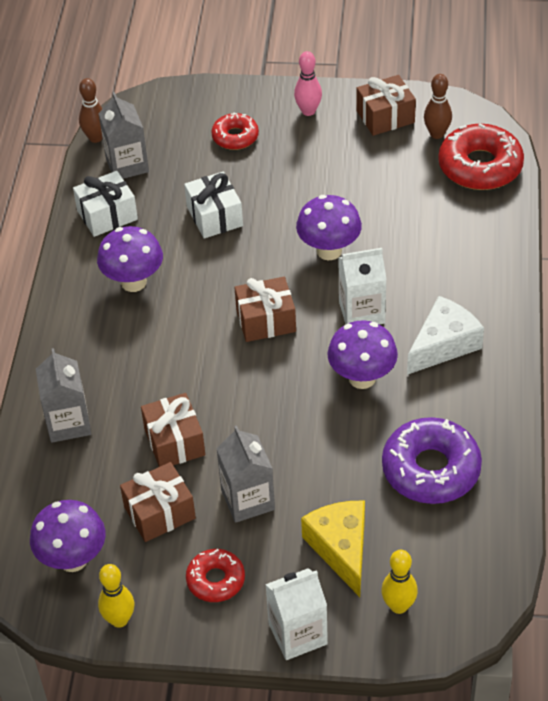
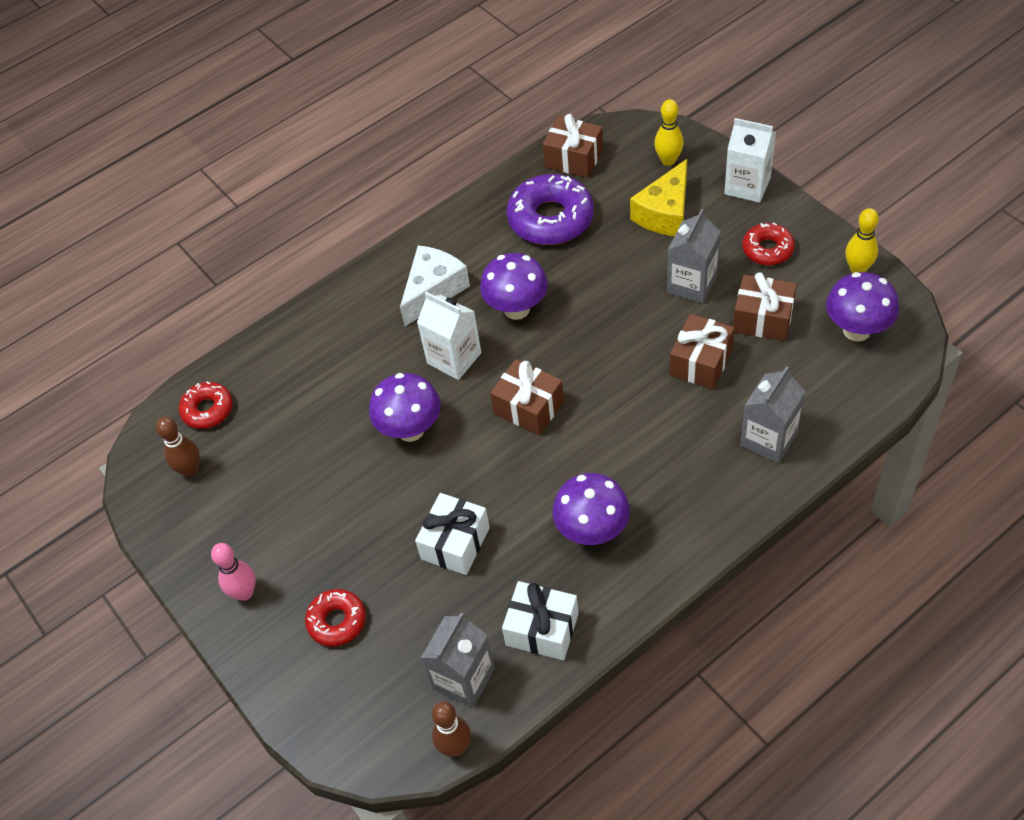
camera: 130 degrees left, 5 degrees up
(385, 117) = (199, 525): brown gift -> brown gift (573, 158)
(443, 345) = (433, 290): white cheese -> white cheese turned 120 degrees clockwise
(480, 166) = (208, 410): red donut -> red donut, size x0.57

